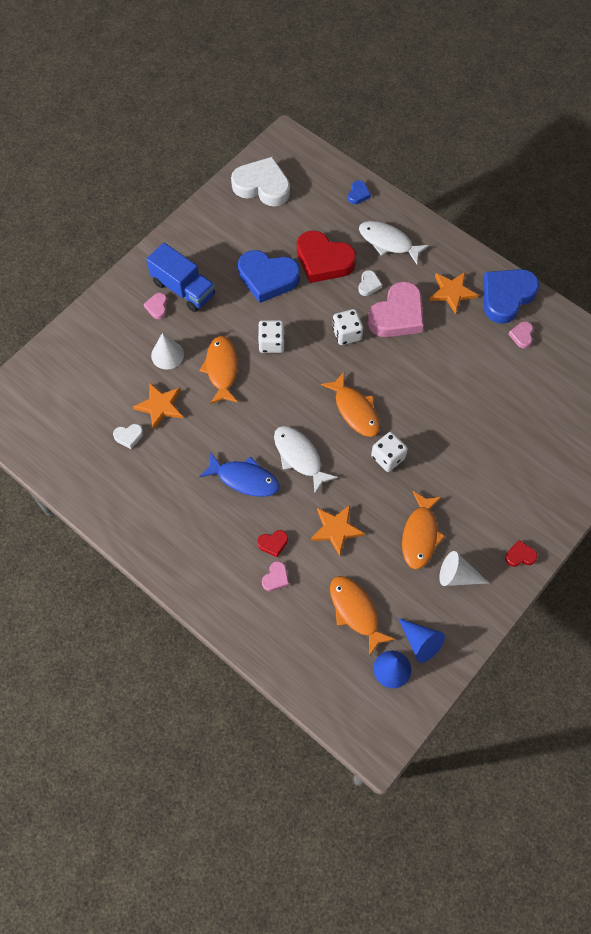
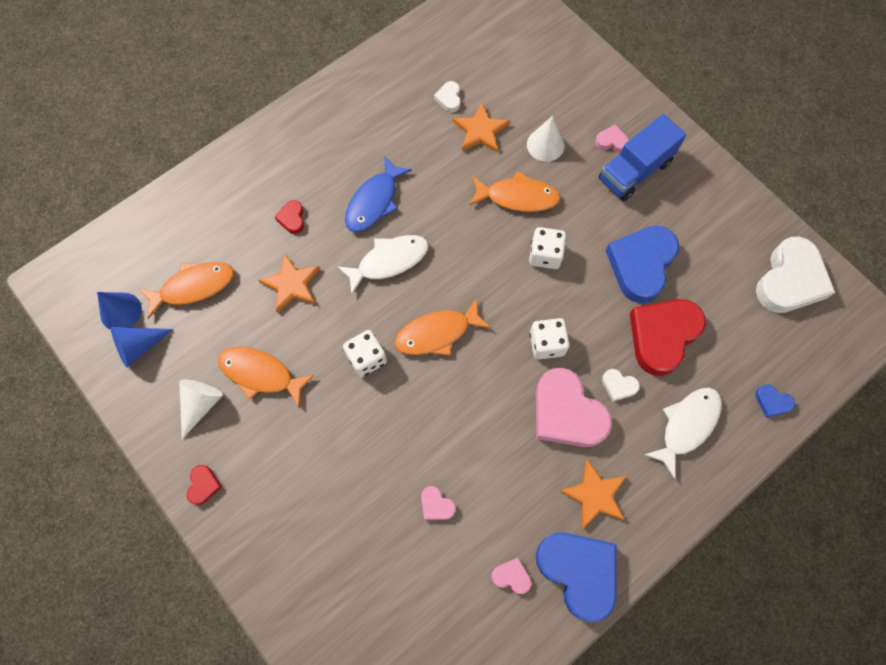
camera: 100 degrees right, 5 degrees up
(276, 578) = (253, 215): pink heart -> pink heart (436, 505)

